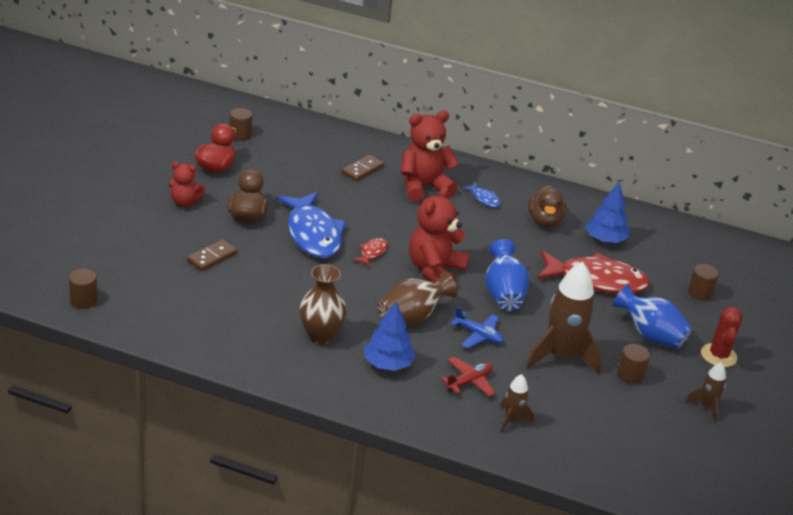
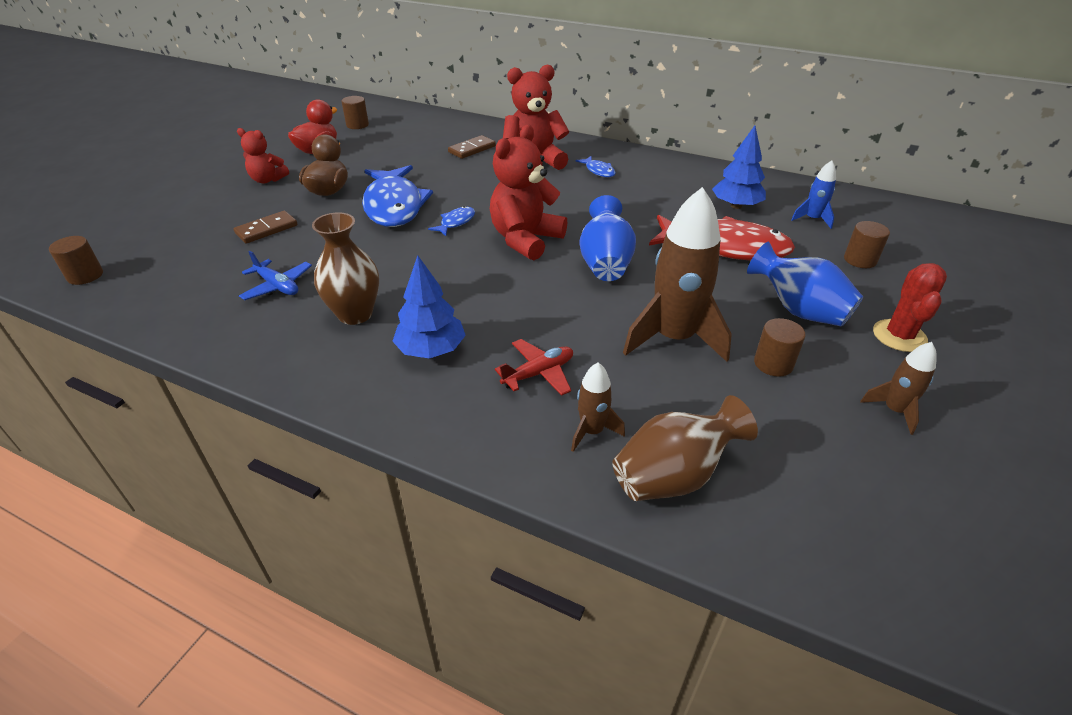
camera: 10 degrees right, 5 degrees up
(372, 252) = (456, 222): red fish -> blue fish
(412, 317) = (482, 291): brown vase -> brown vase (673, 476)
(478, 335) = (564, 312): blue plane -> blue plane (277, 286)
(544, 221) = (665, 189): brown duck -> none
(666, 254) = (812, 219): none -> blue rocket

